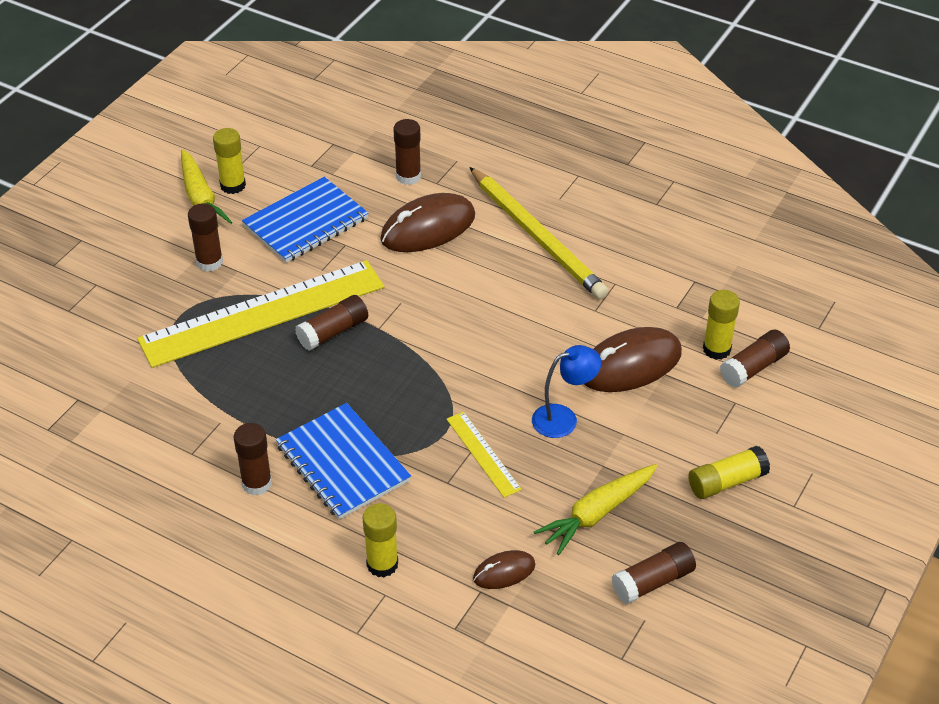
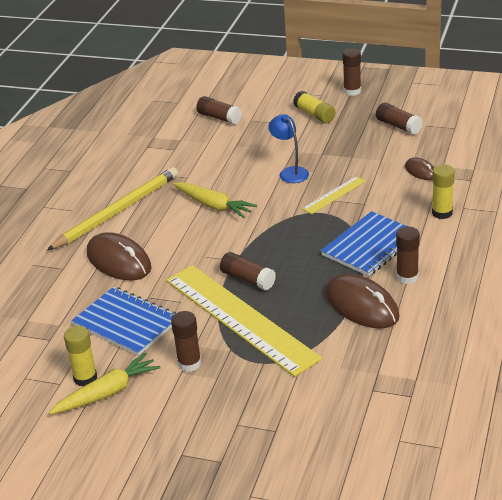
camera: 100 degrees left, 10 degrees down
(408, 176) = (57, 283): brown glue stick -> brown glue stick (352, 91)
(597, 514) = (360, 149): yellow carrot -> yellow carrot (214, 206)
(630, 364) = (233, 157): brown mouse -> brown mouse (361, 305)
(716, 349) = (208, 131): yellow glue stick -> none

